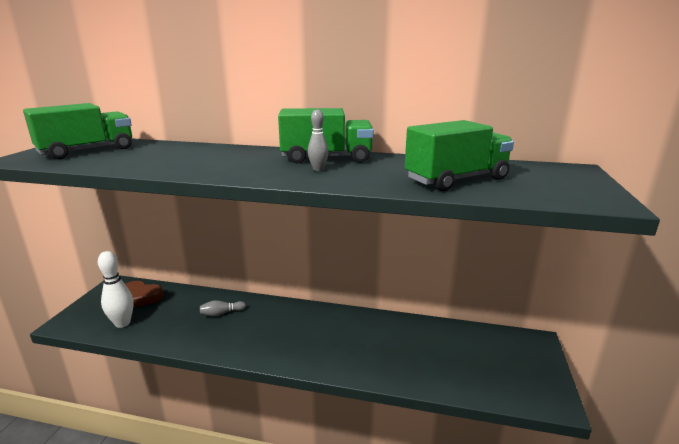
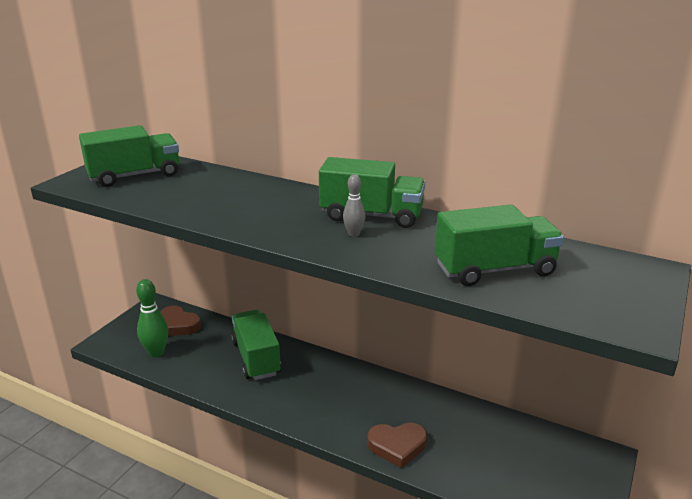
camera: 15 degrees right, 5 degrees up
(122, 323) = (156, 352): white bowling pin -> green bowling pin
(221, 313) = (256, 358): grey bowling pin -> green truck
(370, 365) = (397, 446): none -> brown heart

